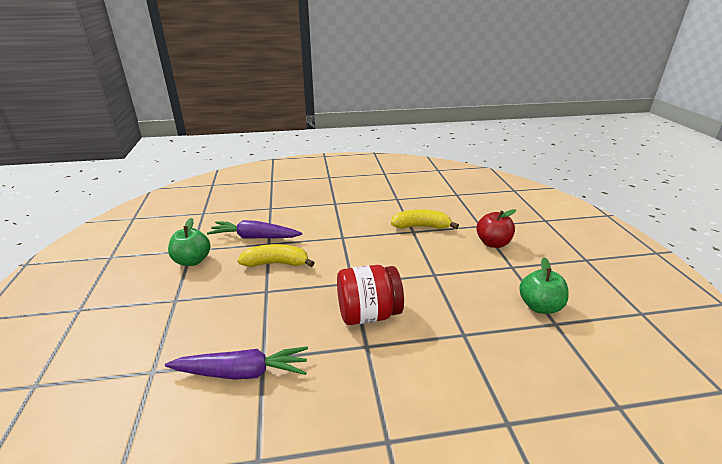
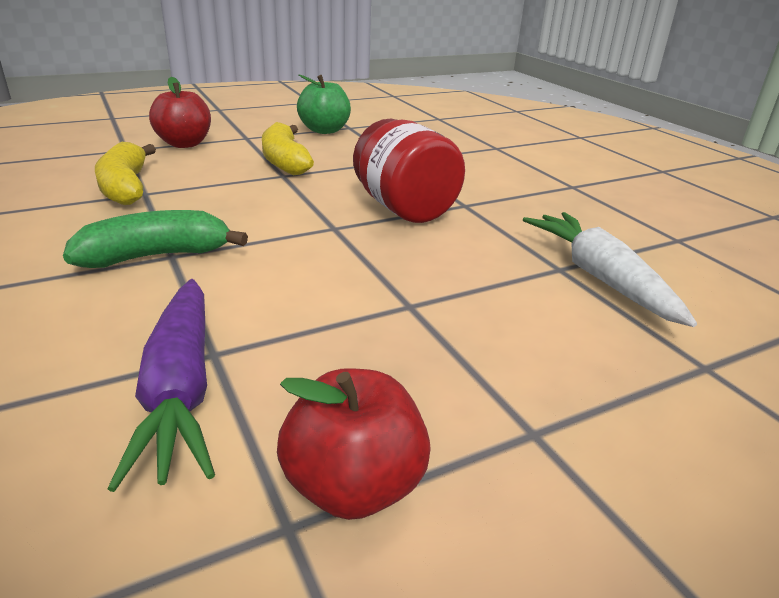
camera: 110 degrees left, 0 degrees up
(192, 261) = (354, 486): green apple -> red apple
(242, 372) = (600, 278): purple carrot -> white carrot
(276, 263) = (306, 316): yellow banana -> yellow banana (284, 161)
(343, 234) = (156, 256): none -> green banana

